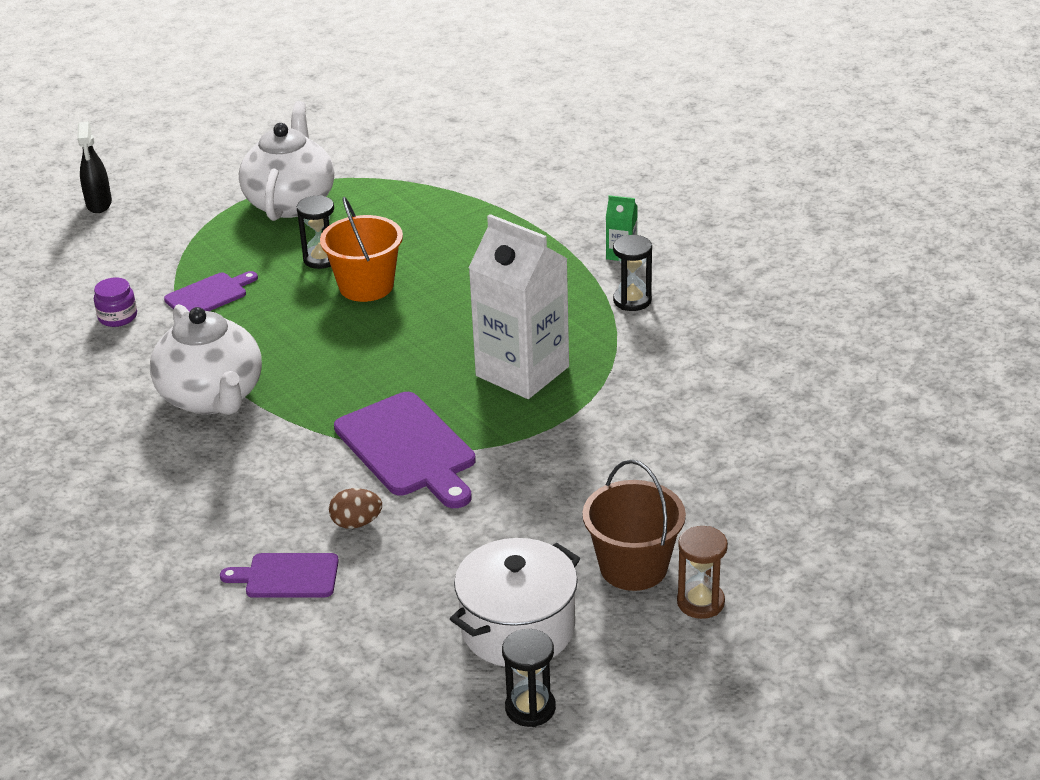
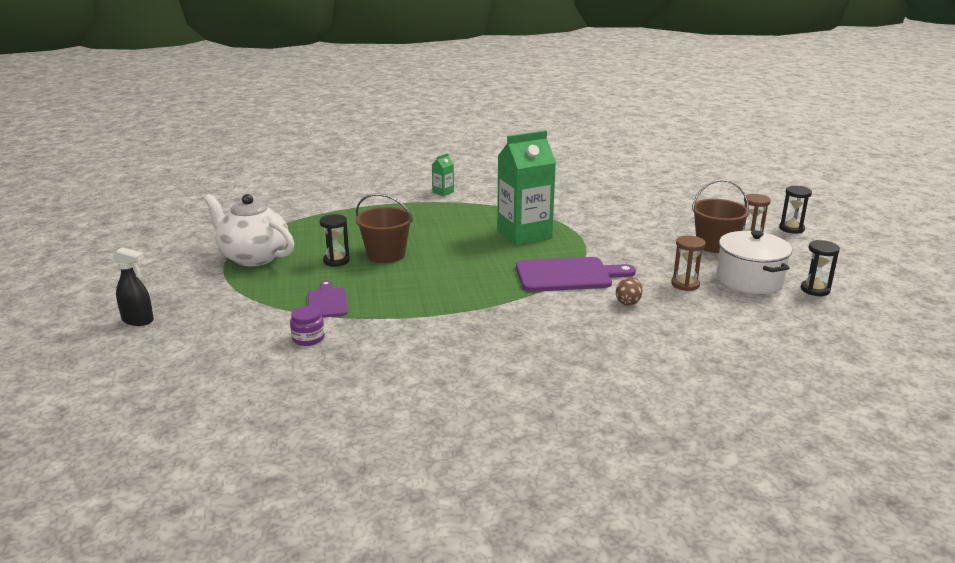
camera: 65 degrees left, 10 degrees down
(213, 398) = (452, 321): white teapot -> none
(287, 576) = (665, 331): purple cutting board -> none
(366, 286) = (386, 254): orange bucket -> brown bucket
(453, 564) = (685, 284): none -> brown hourglass
(522, 371) = (524, 234): white carton -> green carton
(632, 300) = (489, 199): black hourglass -> black hourglass (791, 229)

